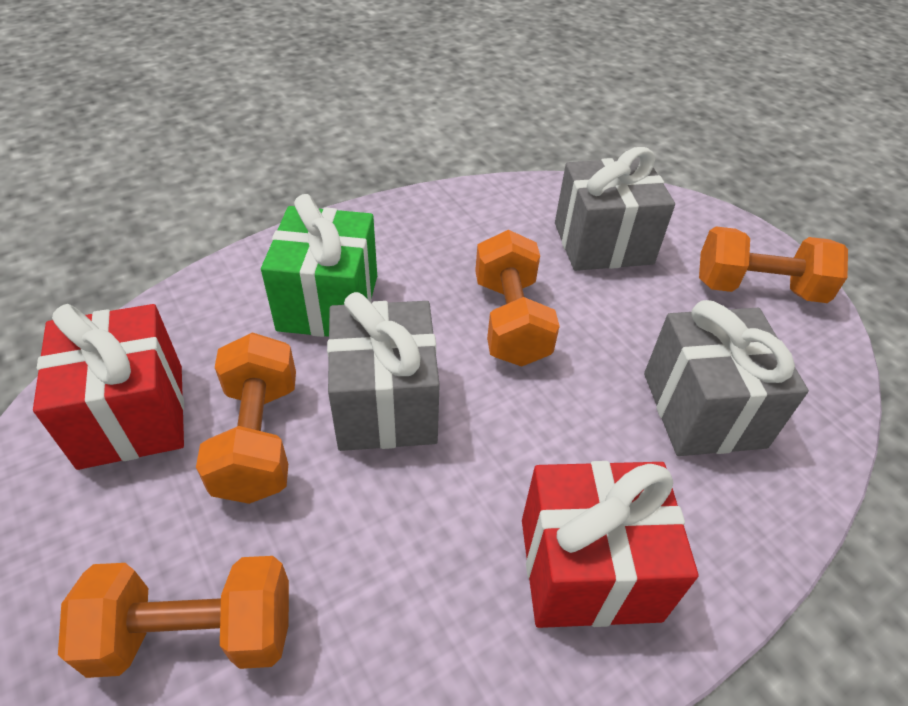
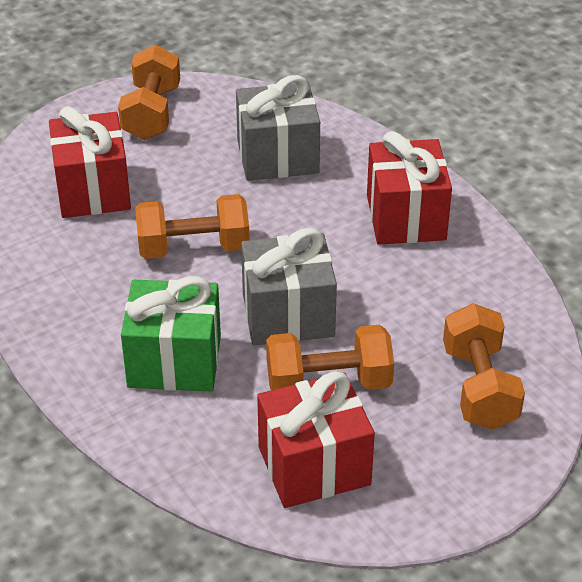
camera: 90 degrees left, 5 degrees down
(603, 243) = (93, 190): grey gift -> red gift

